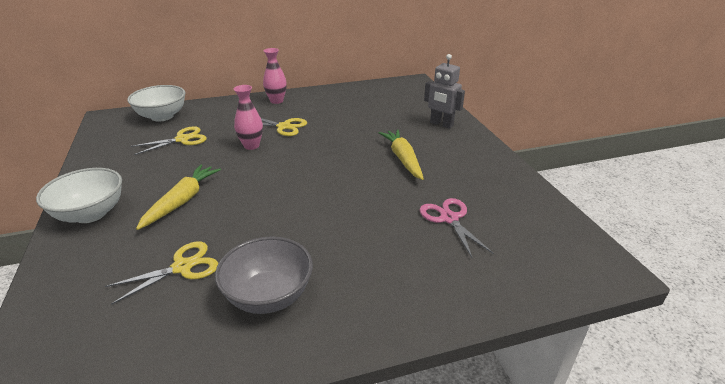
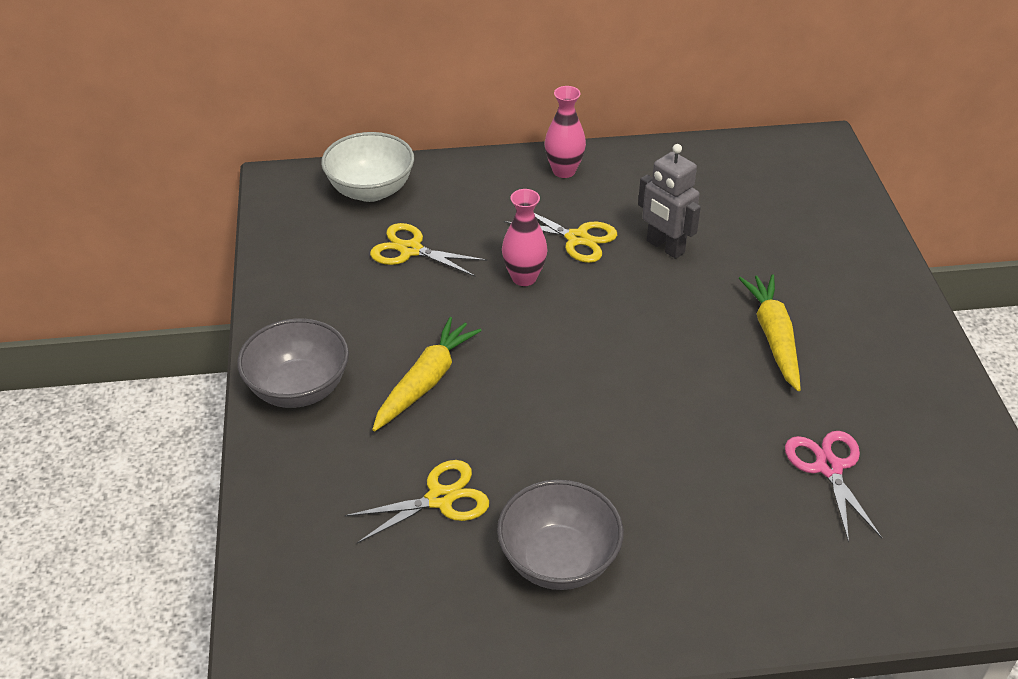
camera: 10 degrees right, 10 degrees up
(91, 214) = (298, 388): white bowl -> grey bowl
(182, 139) = (411, 250): yellow scissors -> yellow scissors turned 135 degrees counterclockwise
(441, 124) = (853, 263): grey robot -> grey robot (665, 247)

